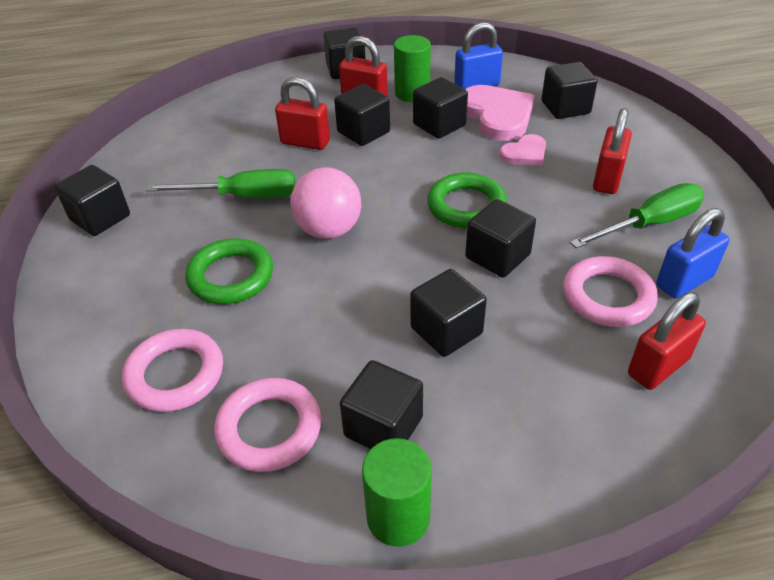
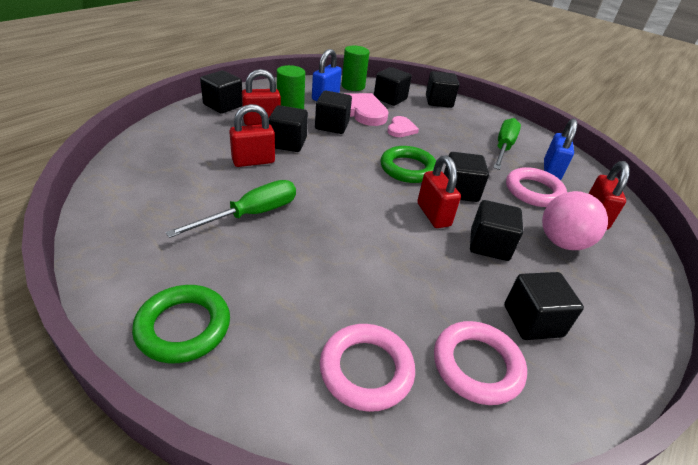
camera: 45 degrees left, 5 degrees down
(100, 218) = (135, 280): black cube -> black cube (439, 101)
(231, 276) = (315, 275): green ring -> green ring (183, 327)
(329, 230) = (345, 214): pink ball -> pink ball (562, 242)
(398, 517) = (607, 369): green cylinder -> green cylinder (353, 86)
(607, 179) = (457, 131): red padlock -> red padlock (433, 215)

